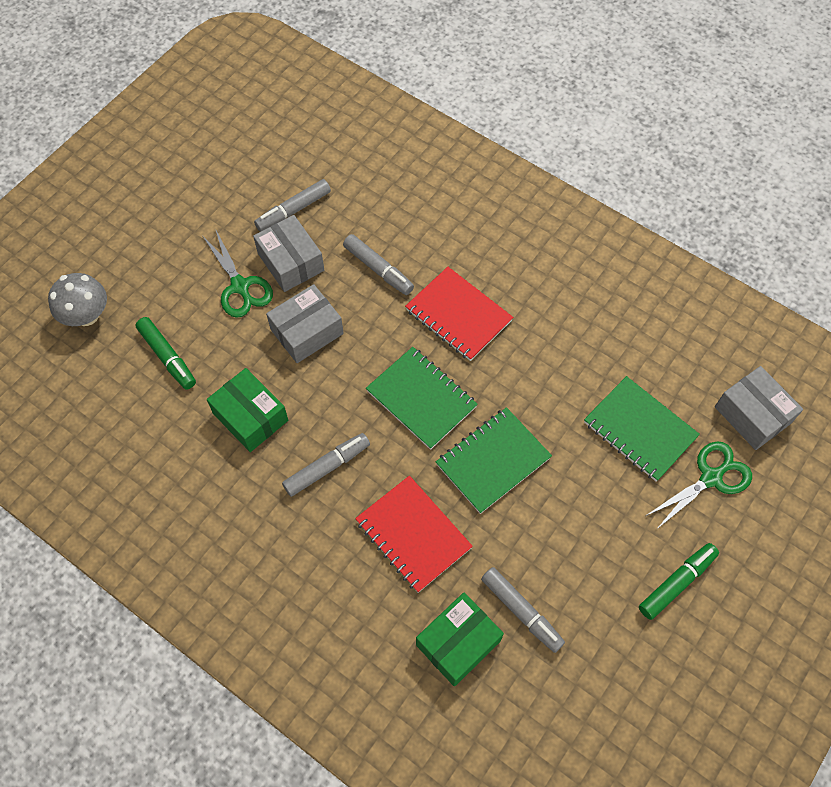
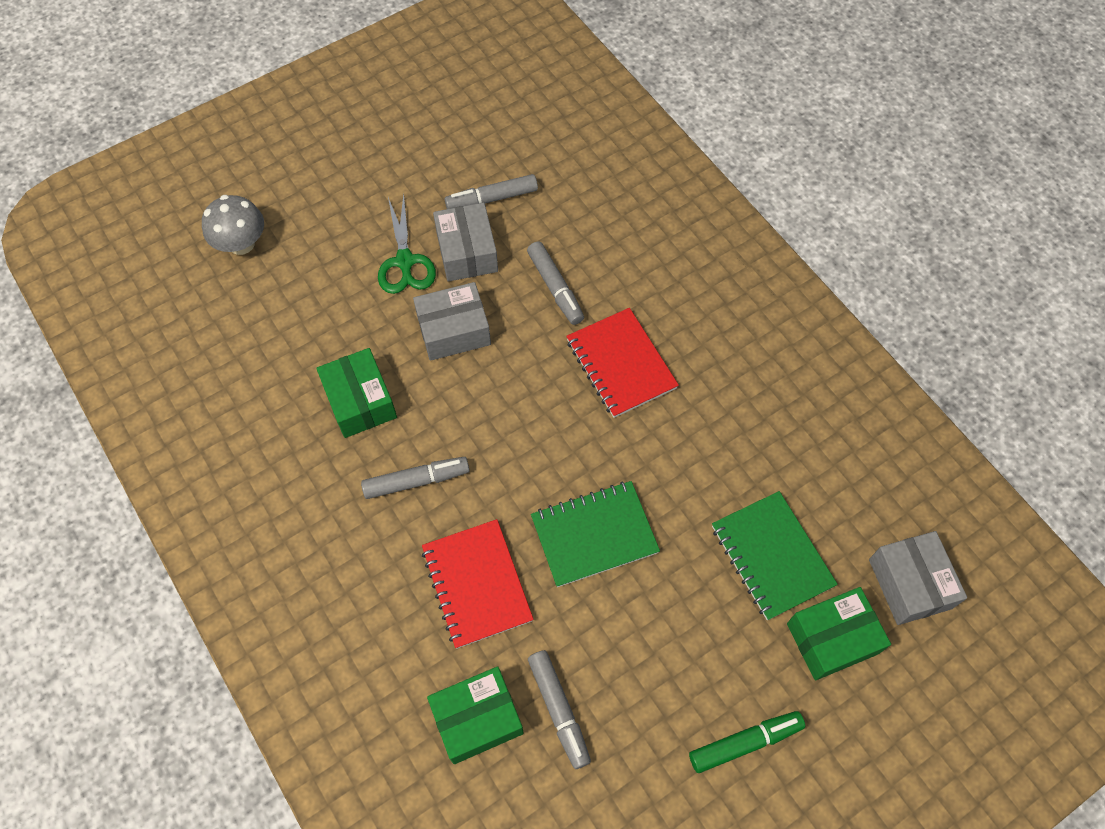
camera: 20 degrees right, 0 degrees up
(167, 357) = (302, 312): green marker -> none
(421, 399) = (545, 441): green notebook -> none
(711, 478) = (832, 638): green scissors -> green box

